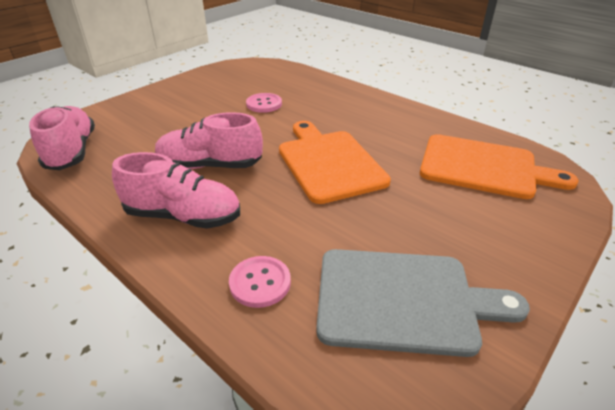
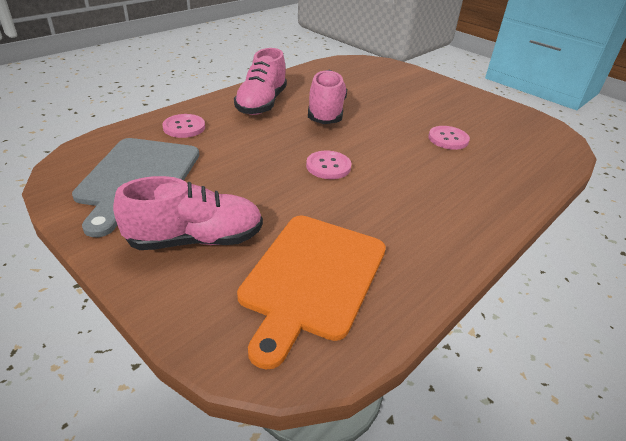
camera: 90 degrees right, 0 degrees up
(72, 152) = (347, 67): pink shoe -> pink shoe (195, 239)
(328, 162) = (328, 166): orange cutting board -> pink button

